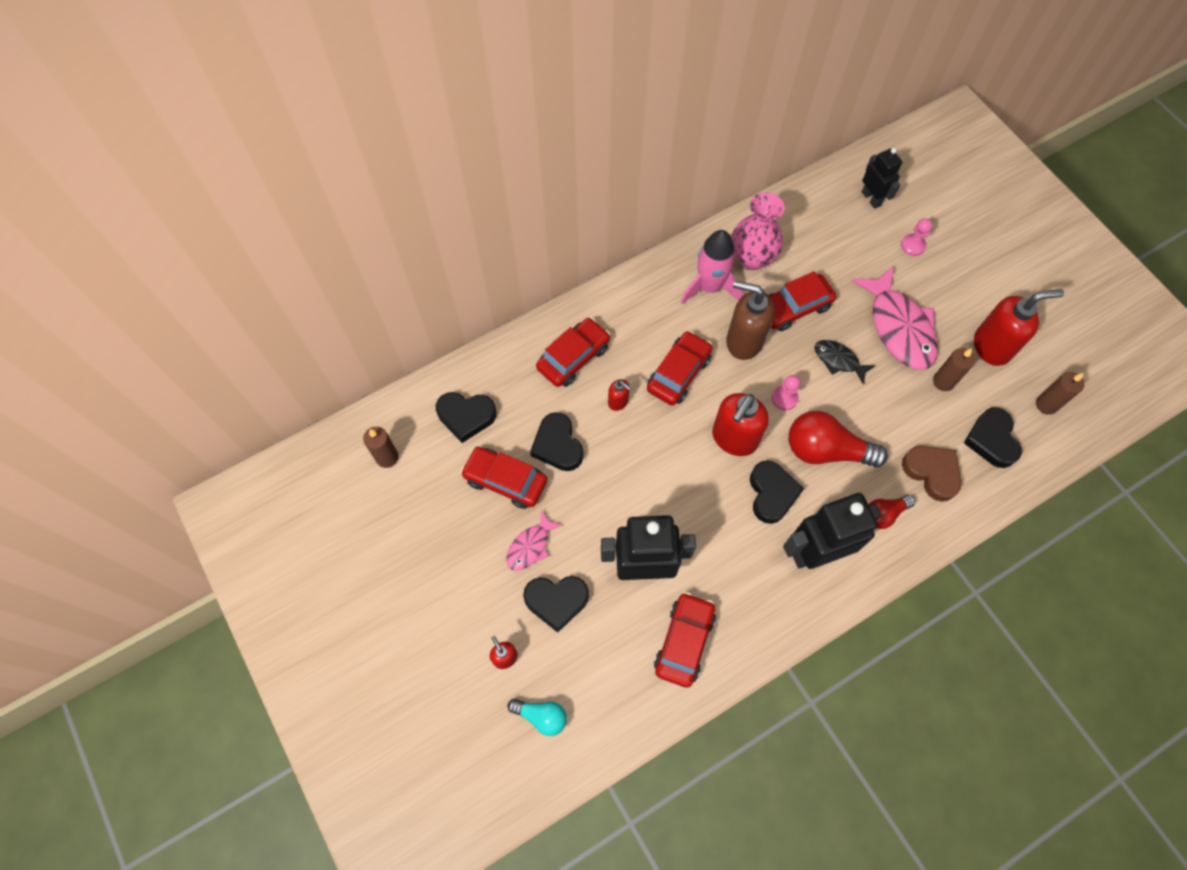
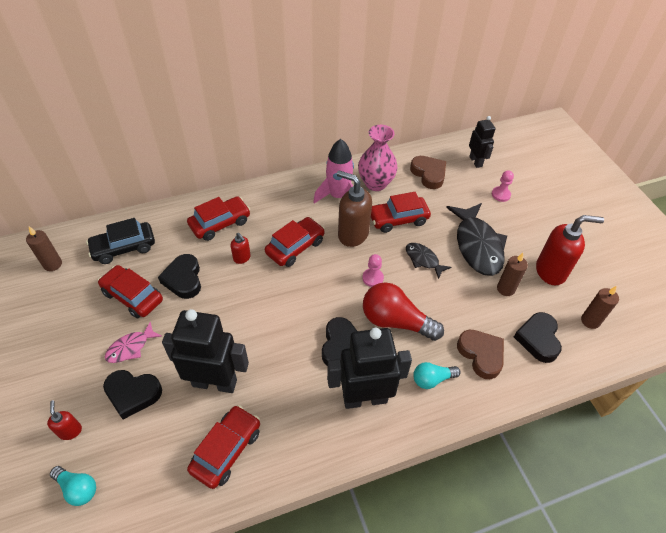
camera: 10 degrees right, 15 degrees down
(466, 416) = (124, 248): black heart -> black car
(734, 438) = (323, 299): red soap dispenser -> none
(816, 230) = (429, 174): none -> brown heart
(884, 514) = (432, 379): red light bulb -> turquoise light bulb
(899, 327) = (477, 246): pink fish -> black fish

